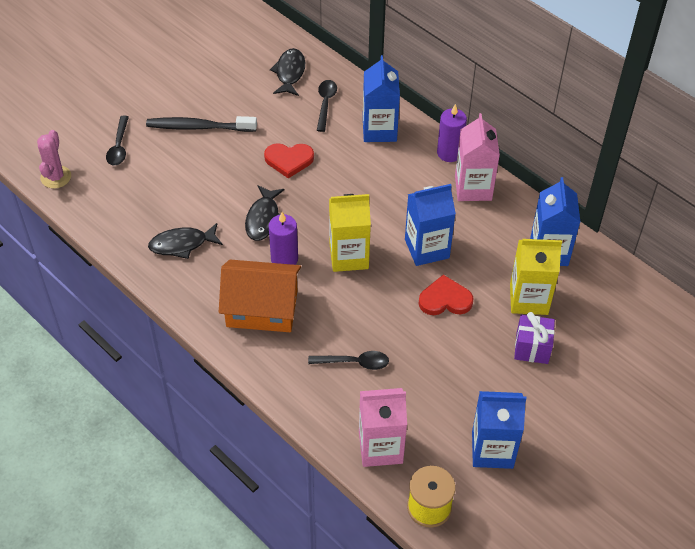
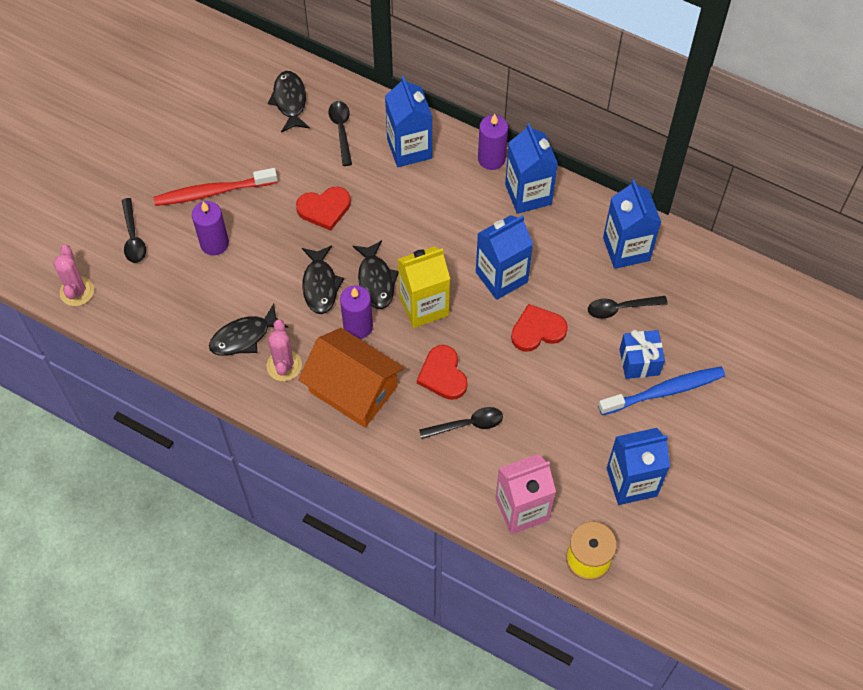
camera: 15 degrees left, 10 degrees up
(185, 166) = (214, 243): none -> purple candle
(199, 127) = (213, 192): black toothbrush -> red toothbrush
(208, 275) = (284, 365): none -> pink cactus
(262, 308) = (353, 389): orange house -> orange house turned 45 degrees clockwise
(313, 226) = (376, 280): none -> black fish
(346, 316) = (443, 375): none -> red heart
(473, 188) = (528, 194): pink carton -> blue carton
(528, 299) = (621, 308): yellow carton -> black spoon
(532, 348) = (639, 362): purple gift -> blue gift
(548, 378) = (664, 391): none -> blue toothbrush

